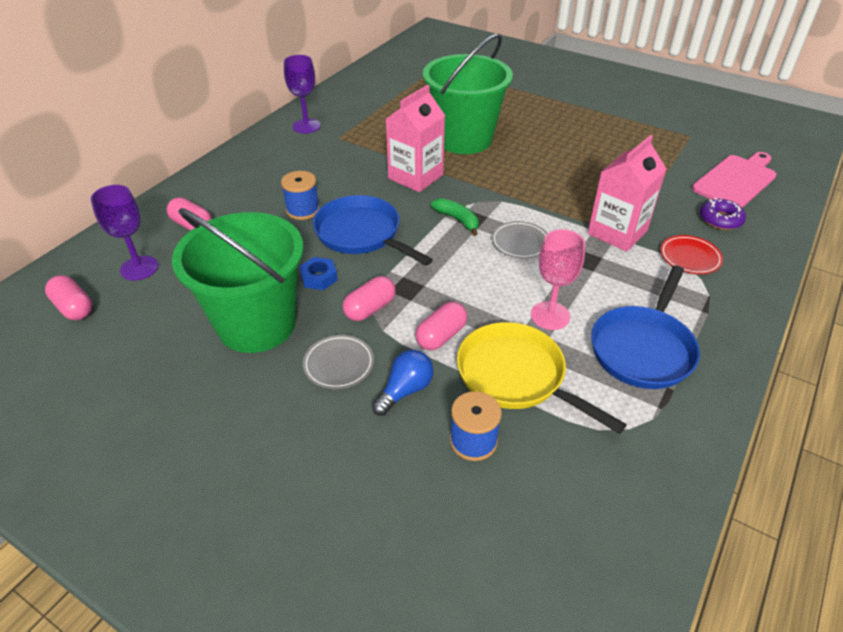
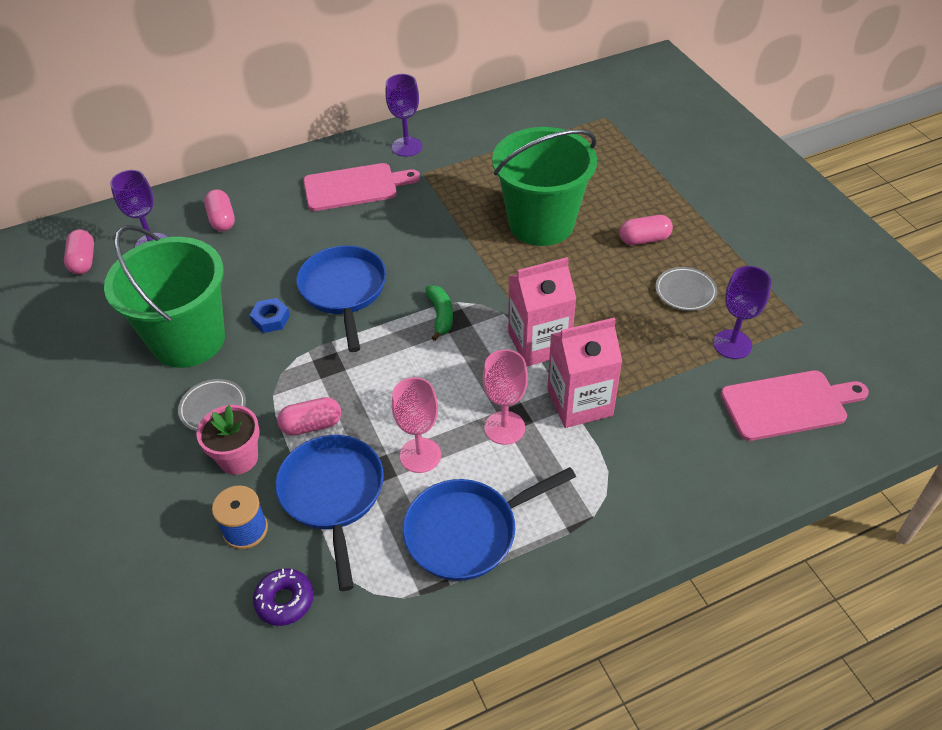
camera: 35 degrees right, 5 degrees up
(291, 164) = (354, 187): none -> pink cutting board
(303, 210) = (319, 243): blue spool -> none
(370, 308) = (282, 369): pink capsule -> pink capsule (644, 239)
(405, 390) = (238, 458): blue light bulb -> pink flower pot
(415, 177) = (450, 249): pink carton -> pink carton (539, 343)
(516, 376) = (333, 495): yellow pan -> blue pan
(520, 242) = (473, 367): grey plate -> grey plate (685, 291)
(587, 270) = (504, 428): none -> pink goblet
(666, 162) = (732, 344): none -> purple goblet
(689, 257) = (622, 467): red plate -> none
(720, 220) = (709, 442): purple donut -> purple donut (284, 600)

